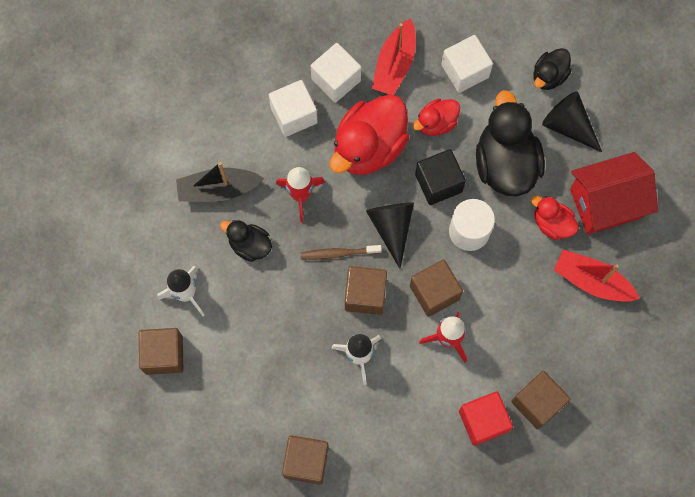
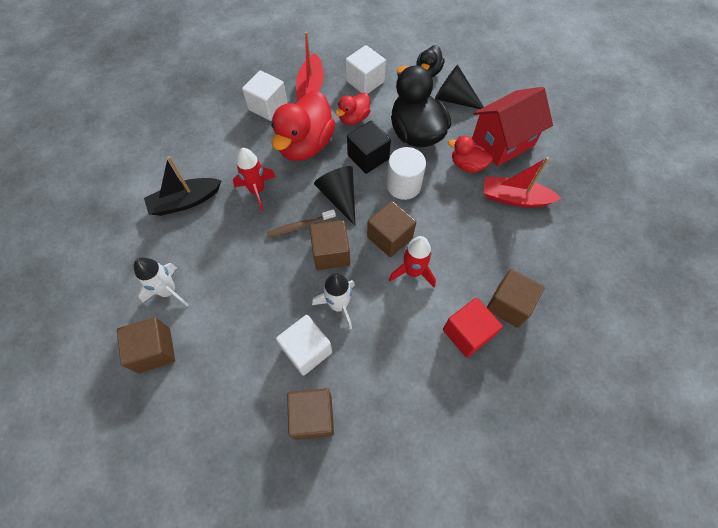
camera: 15 degrees left, 10 degrees down
(249, 245) = (220, 238): black duck -> none
(294, 115) = (239, 136): white cube -> white cube (307, 350)

